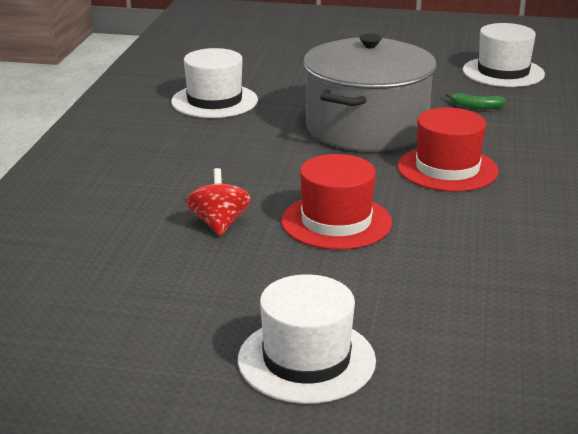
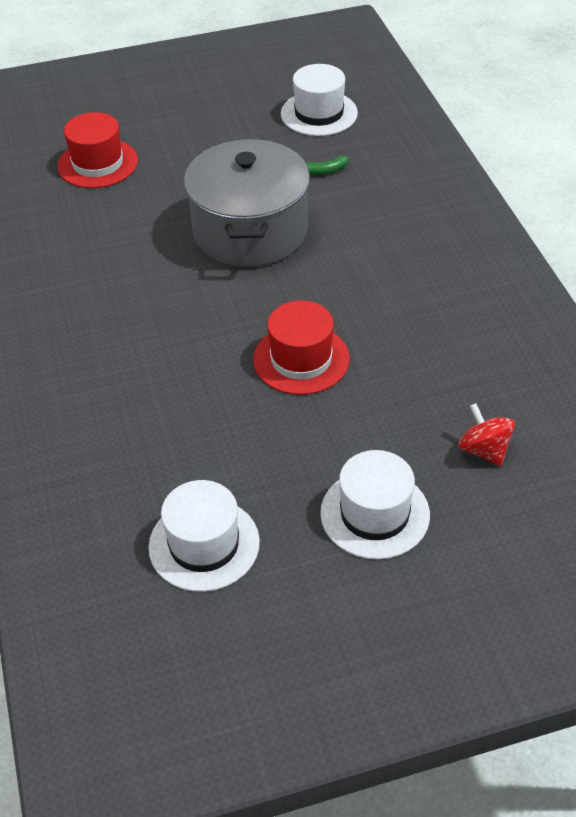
camera: 25 degrees left, 20 degrees up
(214, 101) = (88, 239): white hat -> white hat (204, 544)
(219, 224) = (210, 397): red spinning top -> red spinning top (484, 450)
(447, 169) = (348, 262): red hat -> red hat (98, 163)

